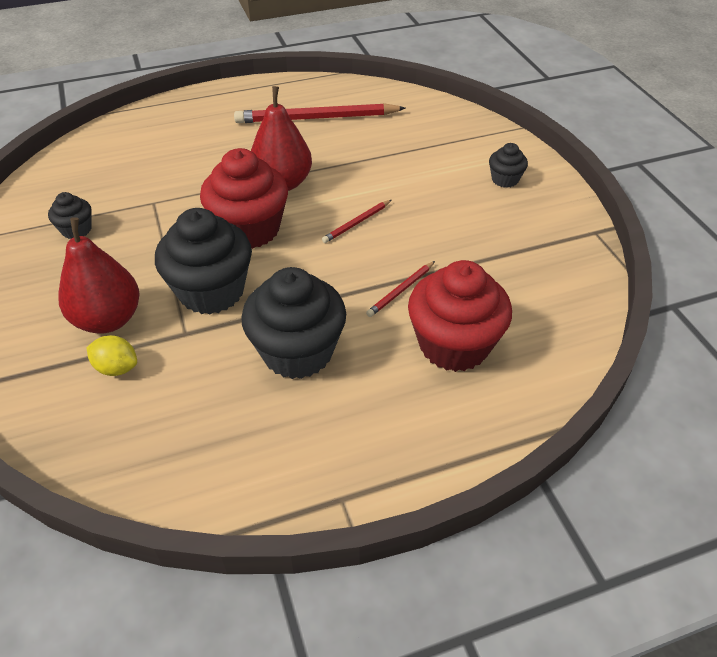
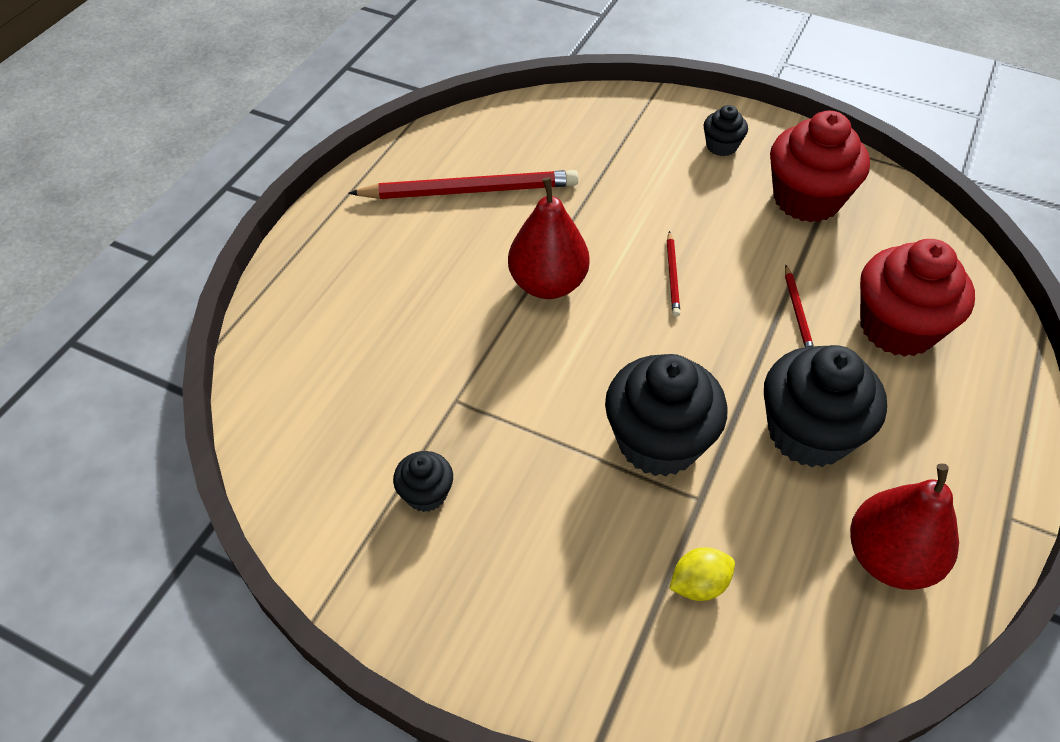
camera: 45 degrees left, 5 degrees up
(108, 319) = (615, 550): red pear -> red pear (889, 558)
(249, 229) = (594, 354): red cupcake -> red cupcake (806, 199)
(316, 118) = (470, 190): red pencil -> red pencil turned 135 degrees counterclockwise

